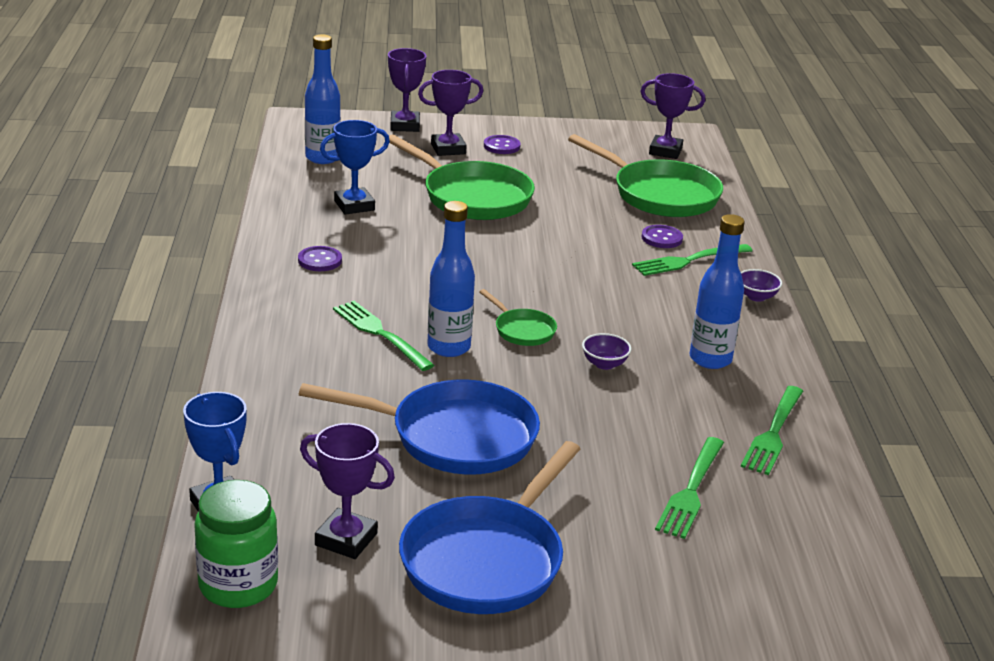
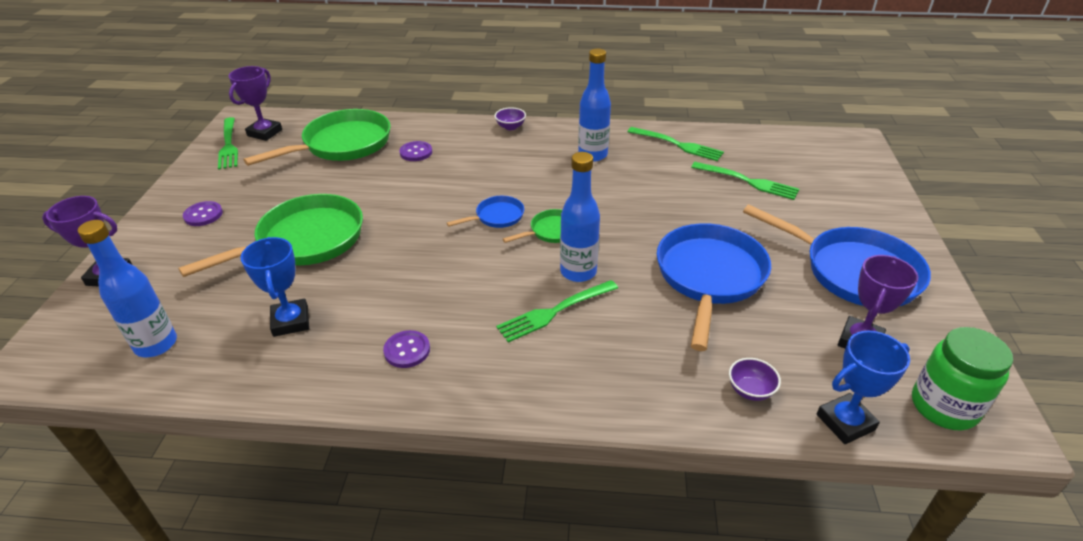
camera: 80 degrees left, 10 degrees up
(448, 149) = (189, 249): purple trophy -> none
(542, 295) = (497, 217): none -> blue pan
(604, 364) = (600, 198): purple bowl -> purple bowl (750, 390)
(688, 261) = (454, 145): green fork -> green fork (228, 145)

